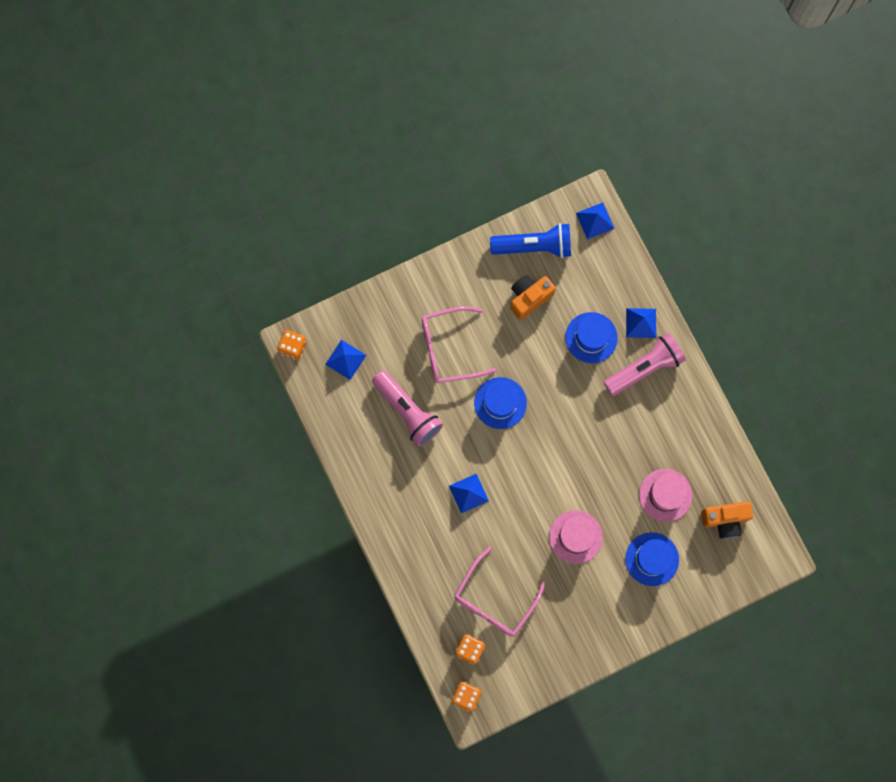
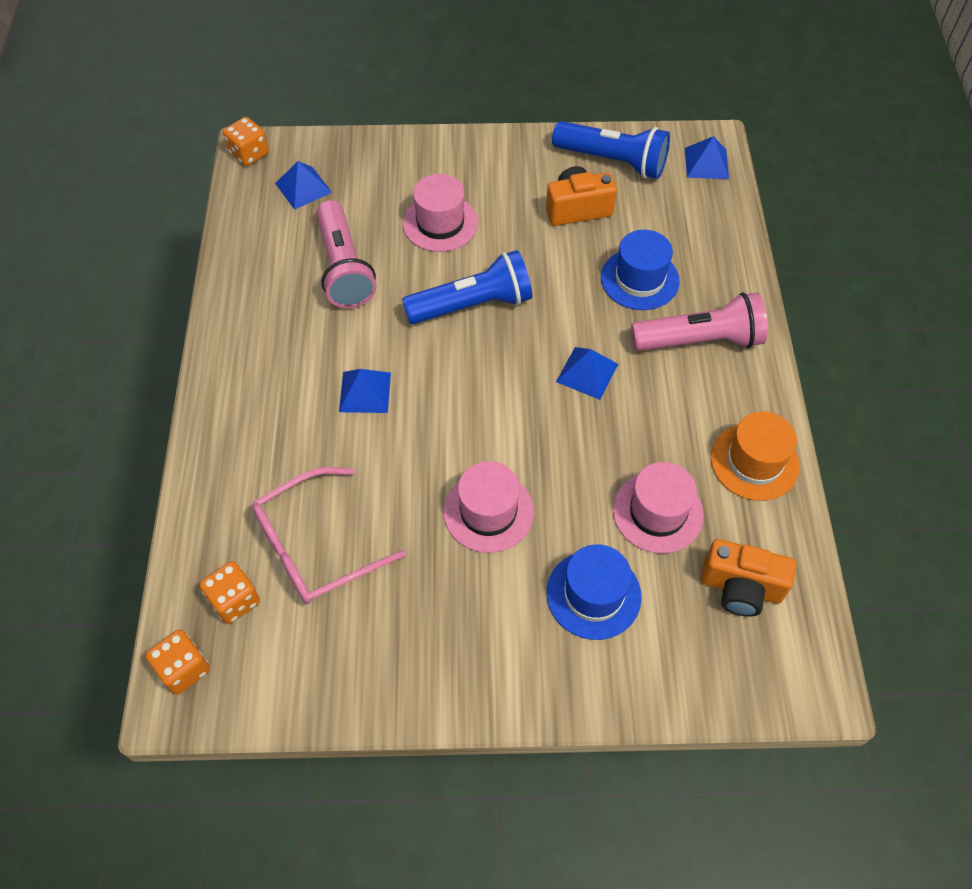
camera: 25 degrees right, 20 degrees down
(448, 349) = (440, 223): pink glasses -> pink hat
(500, 403) = (473, 305): blue hat -> blue flashlight
(641, 323) = (718, 288): blue pyramid -> blue pyramid (587, 372)
(705, 439) = (754, 462): none -> orange hat

